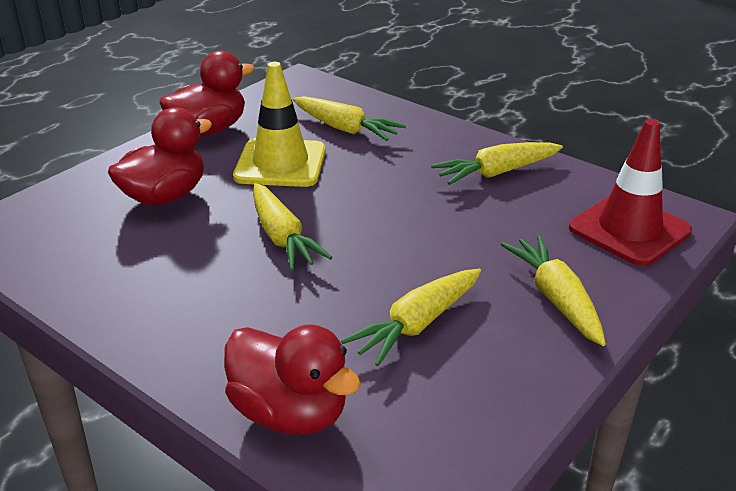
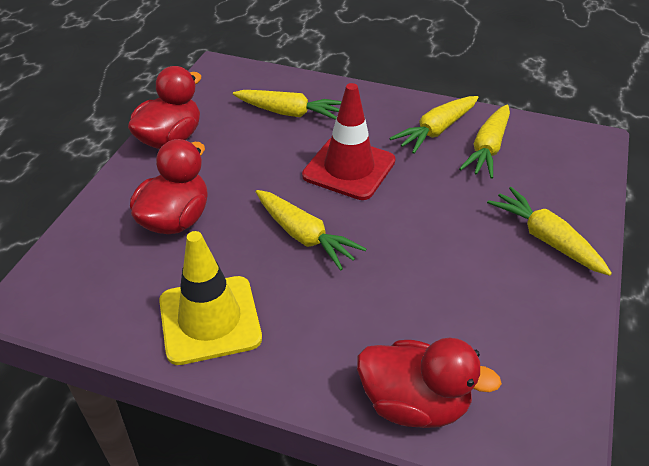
camera: 20 degrees left, 10 degrees up
(280, 164) = (256, 161): yellow traffic cone -> yellow traffic cone (210, 319)
(417, 324) = (461, 291): yellow carrot -> yellow carrot (487, 149)
(629, 229) = (561, 162): red traffic cone -> red traffic cone (349, 168)

